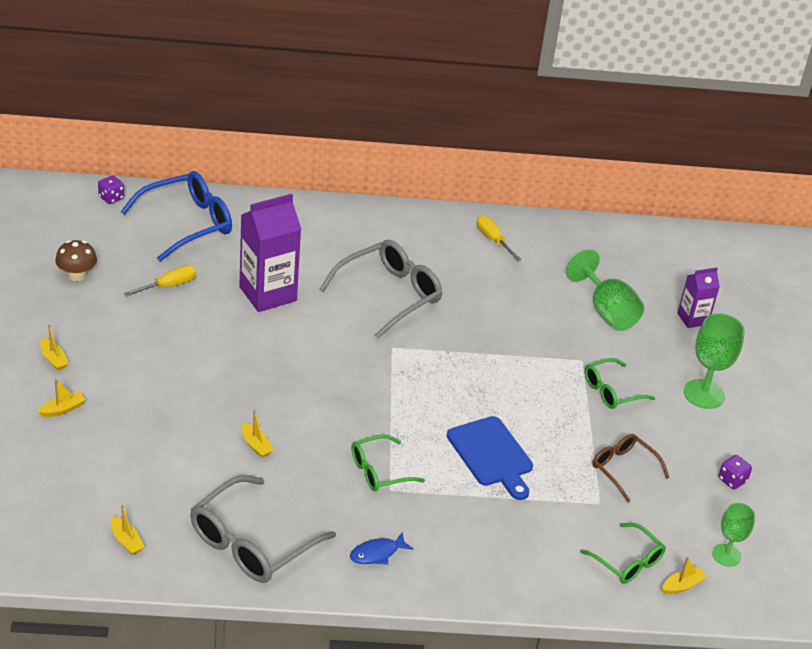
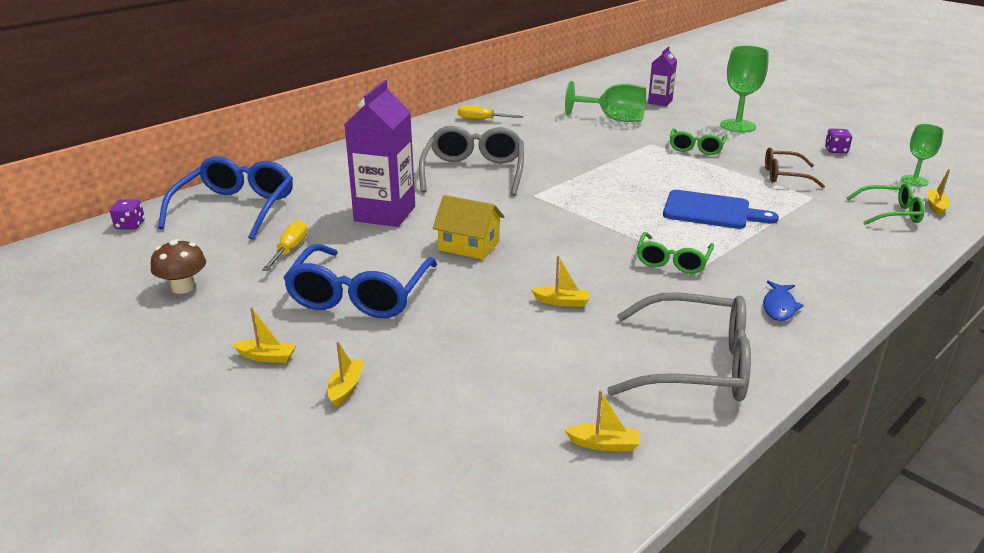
camera: 40 degrees left, 10 degrees down
(156, 352) = (360, 295): none -> blue glasses
(252, 543) = (695, 365): grey glasses -> grey glasses turned 75 degrees counterclockwise
(275, 361) = (469, 246): none -> yellow house

